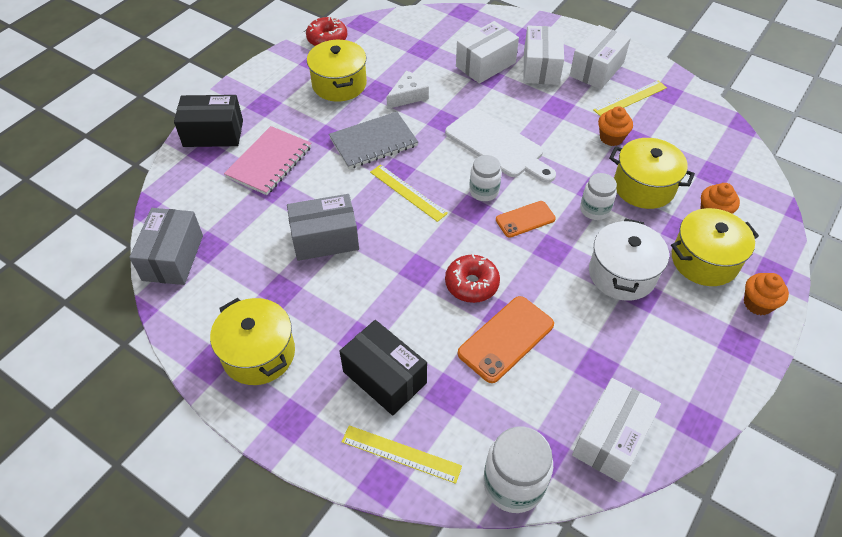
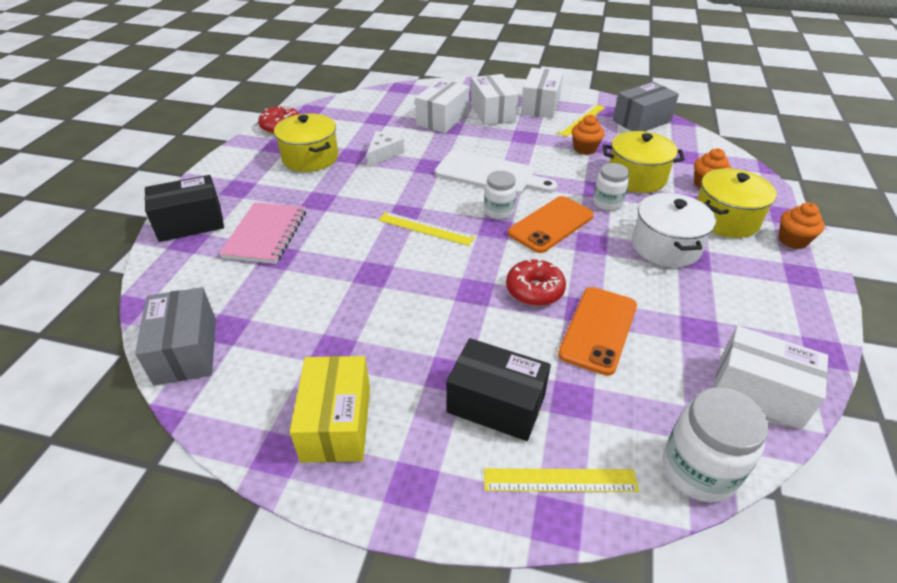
camera: 20 degrees left, 10 degrees down
(259, 353) = (337, 423): yellow pot -> yellow box
(325, 239) = (360, 288): grey box -> grey box (641, 121)
(373, 142) = (369, 195): grey notebook -> none
(525, 219) = (551, 224): orange phone -> orange phone, size x1.56
(611, 439) = (759, 391): white box -> white box turned 75 degrees counterclockwise

